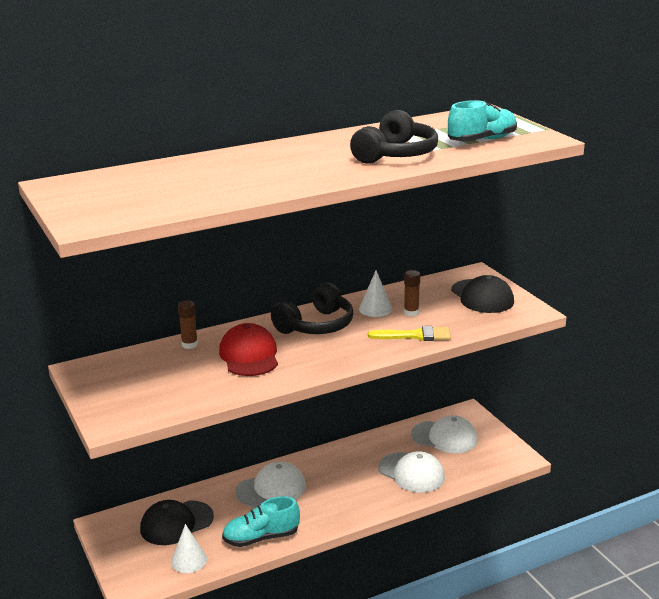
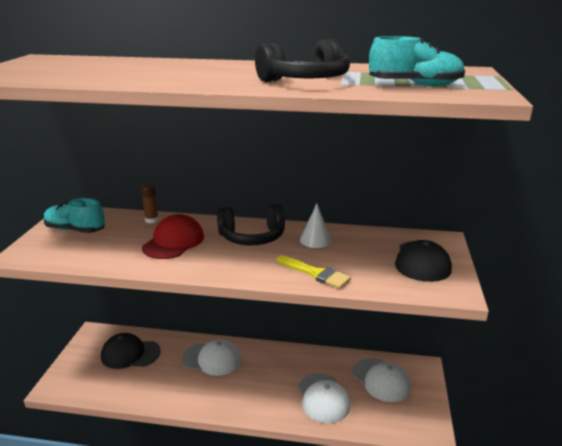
camera: 35 degrees right, 0 degrees up
(189, 560) = (105, 385): white cone -> none
(261, 538) = (164, 394): turquoise shoe -> turquoise shoe (75, 230)
(411, 312) = (339, 253): brown glue stick -> none

